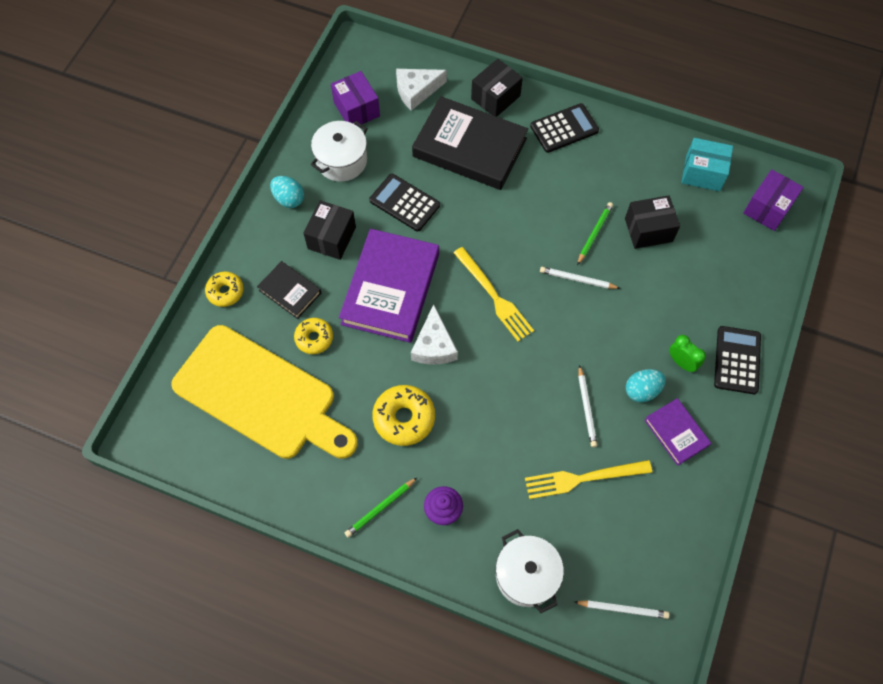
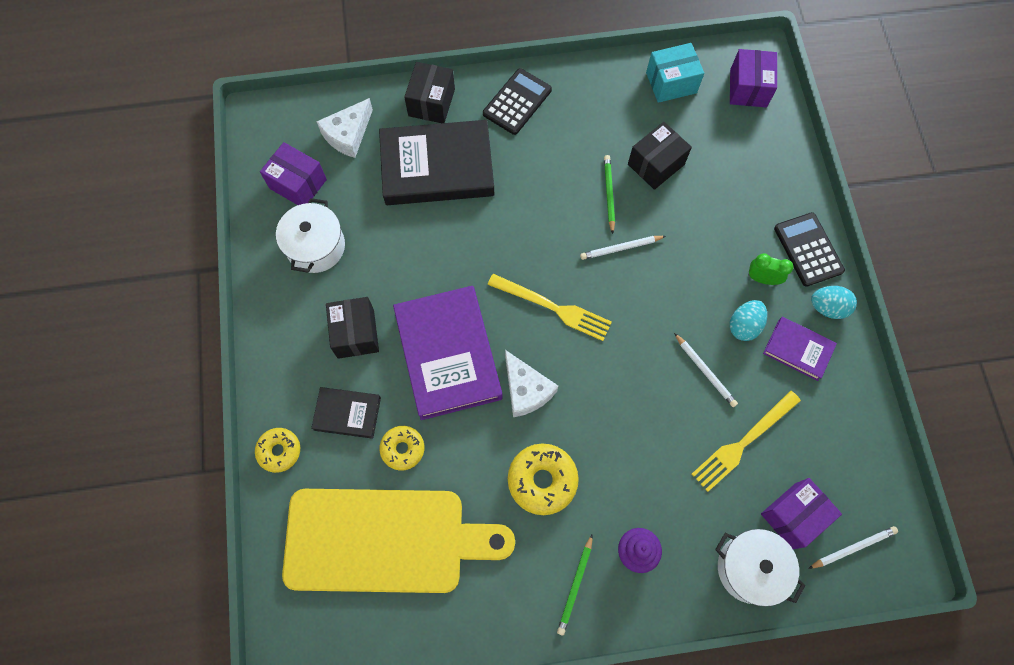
camera: 30 degrees left, 5 degrees up
(289, 199) = (285, 315): turquoise egg -> turquoise egg (827, 307)
(404, 203) = (407, 258): black calculator -> none
(588, 556) = (793, 516): none -> purple box

